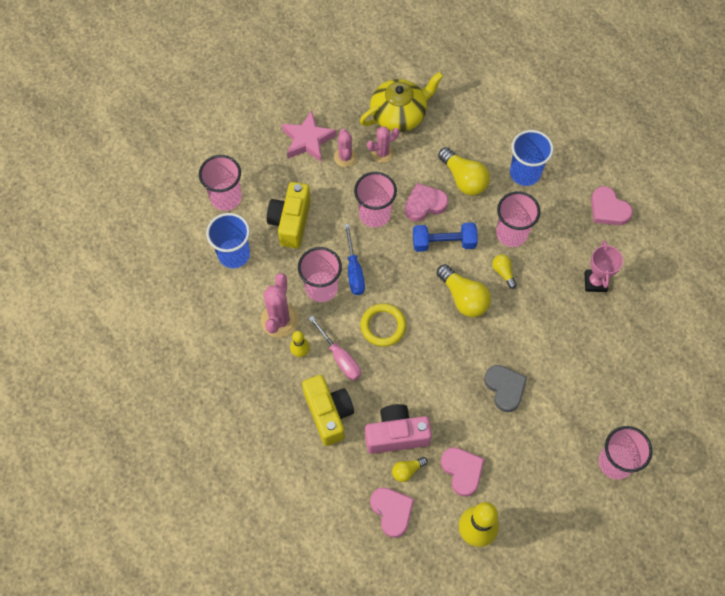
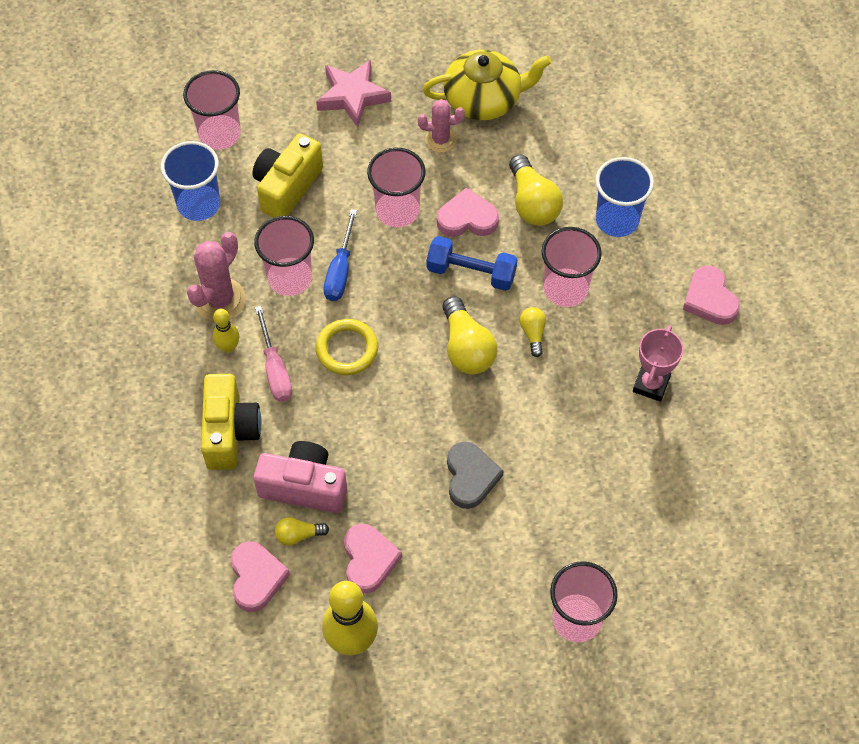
camera: 20 degrees right, 5 degrees down
(345, 157) = (391, 130): pink cactus -> none

